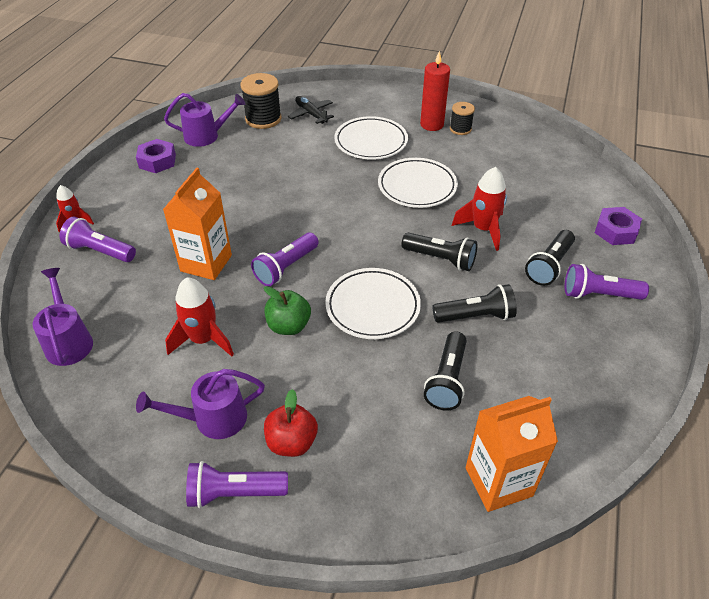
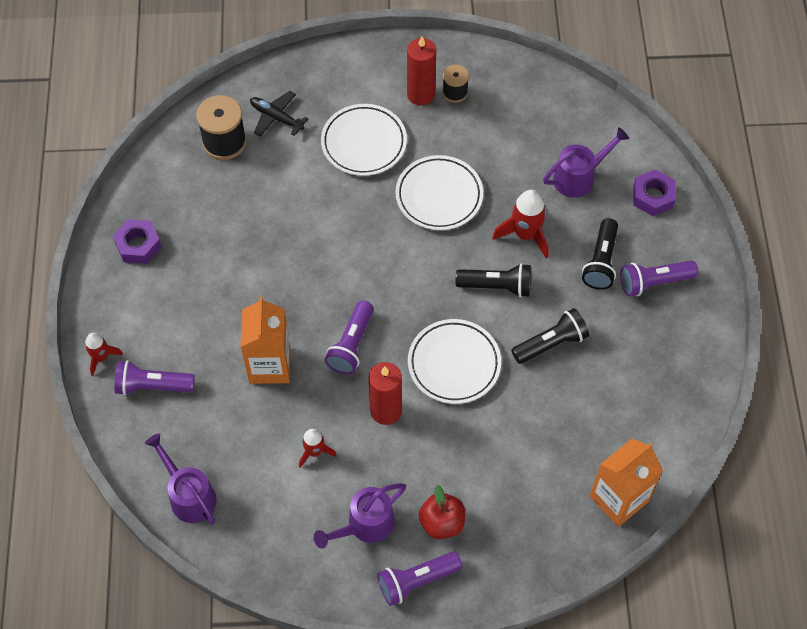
camera: 20 degrees left, 15 degrees up
(203, 340) = (315, 452): red rocket -> red rocket, size x0.61
(207, 136) = (173, 189): purple watering can -> purple watering can (579, 177)
(288, 326) = (386, 411): green apple -> red candle
(447, 380) = (548, 419): black flashlight -> none

